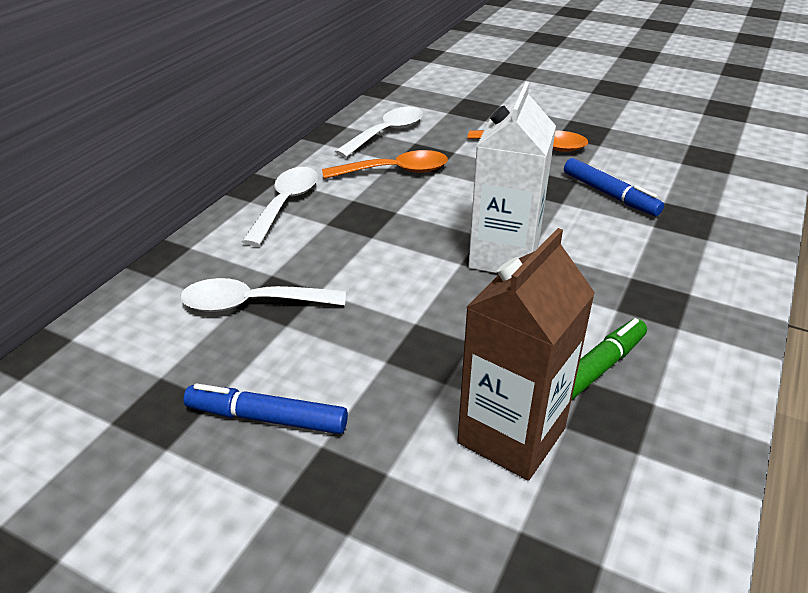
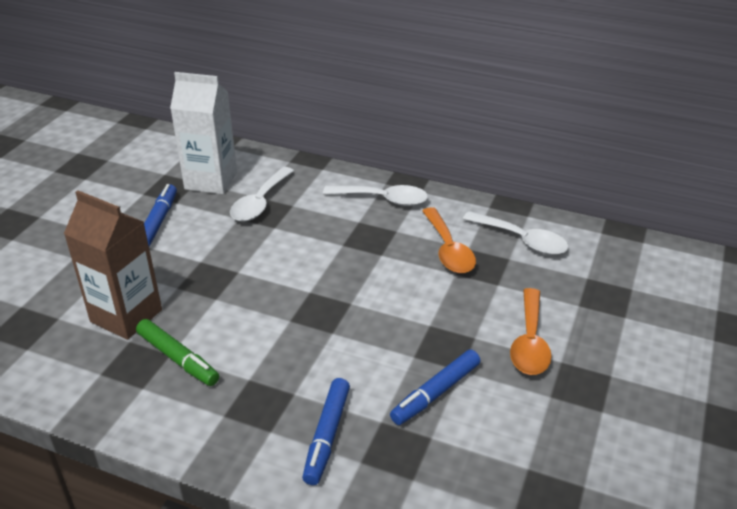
camera: 85 degrees right, 0 degrees up
(253, 304) = (260, 202): white spoon -> white spoon turned 150 degrees counterclockwise
(504, 256) = (320, 315): white carton -> white carton (211, 180)
(683, 257) = (327, 436): none -> blue marker

